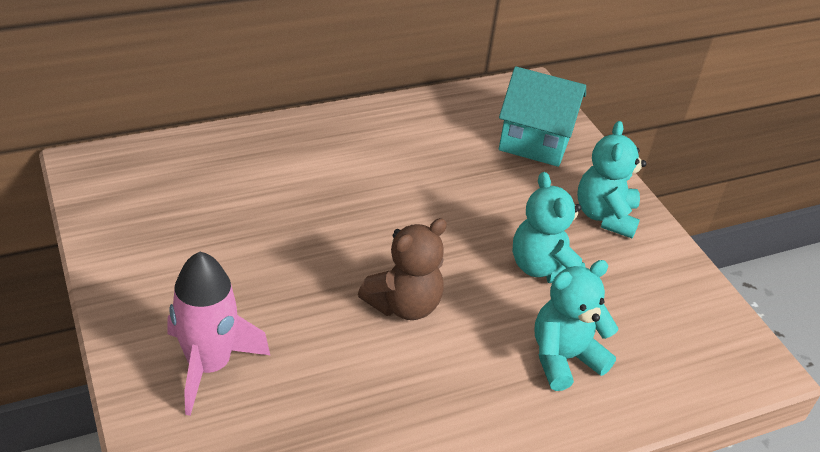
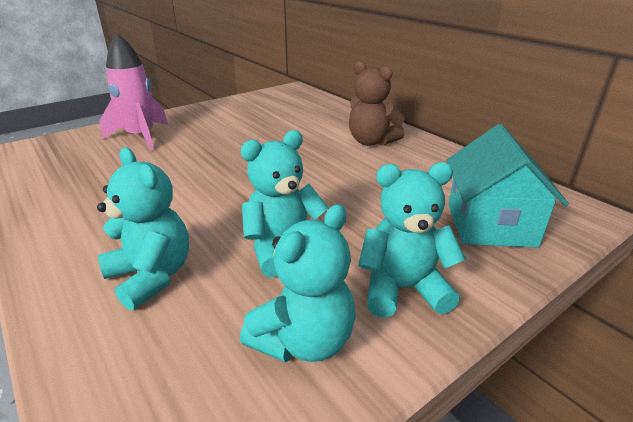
camera: 80 degrees right, 10 degrees down
(404, 305) = (208, 186): brown teddy bear -> brown teddy bear (371, 141)
(649, 279) = (304, 340): none -> turquoise teddy bear

